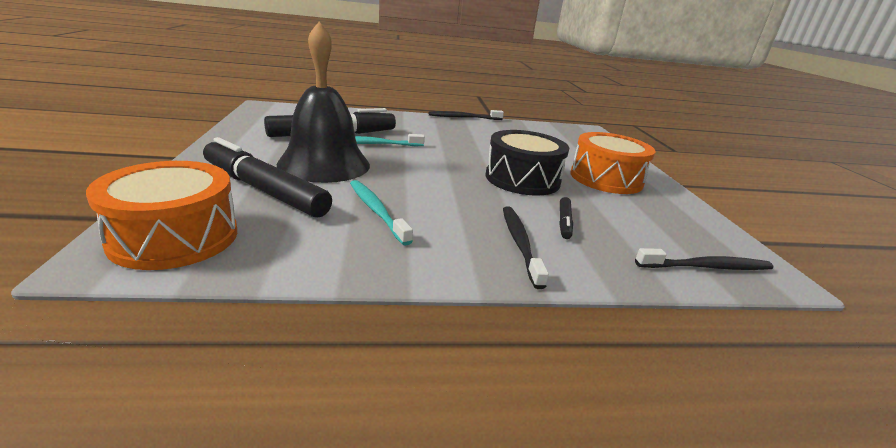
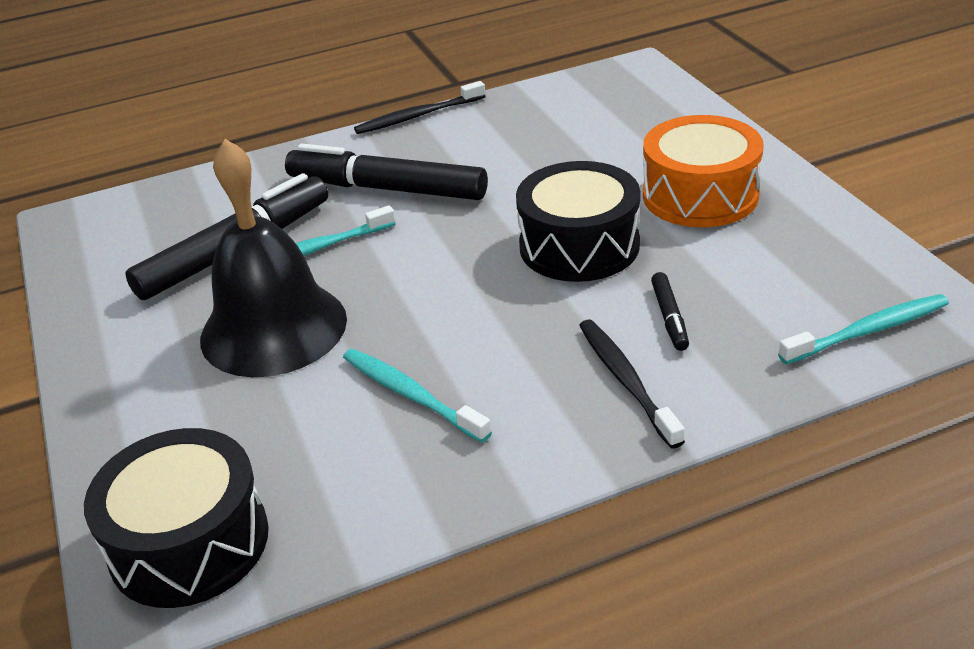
camera: 10 degrees left, 10 degrees up
(174, 237) = (189, 542): orange drum -> black drum
(264, 190) = (231, 416): black marker -> black marker (388, 189)
(706, 267) = (868, 331): black toothbrush -> turquoise toothbrush

